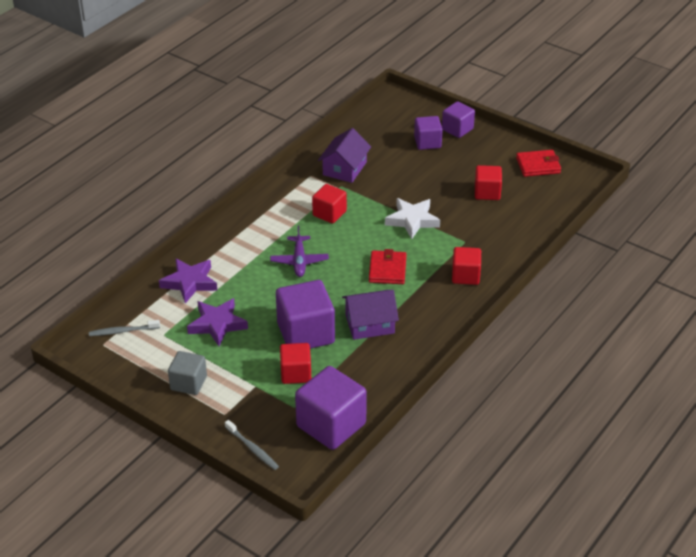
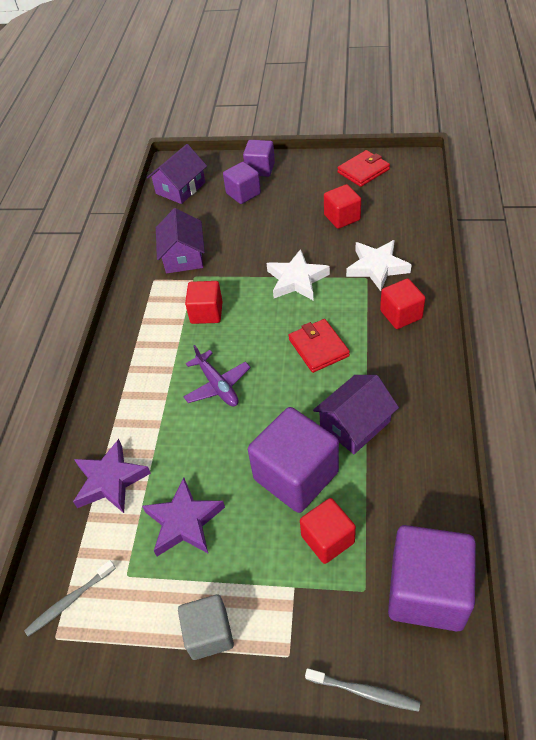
camera: 25 degrees left, 10 degrees up
(383, 118) = (180, 188): none -> purple house
(479, 238) = (377, 267): none -> white star

